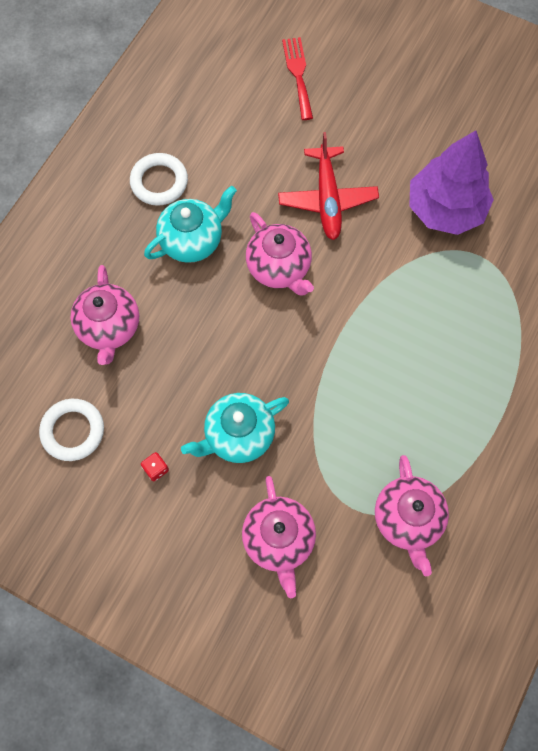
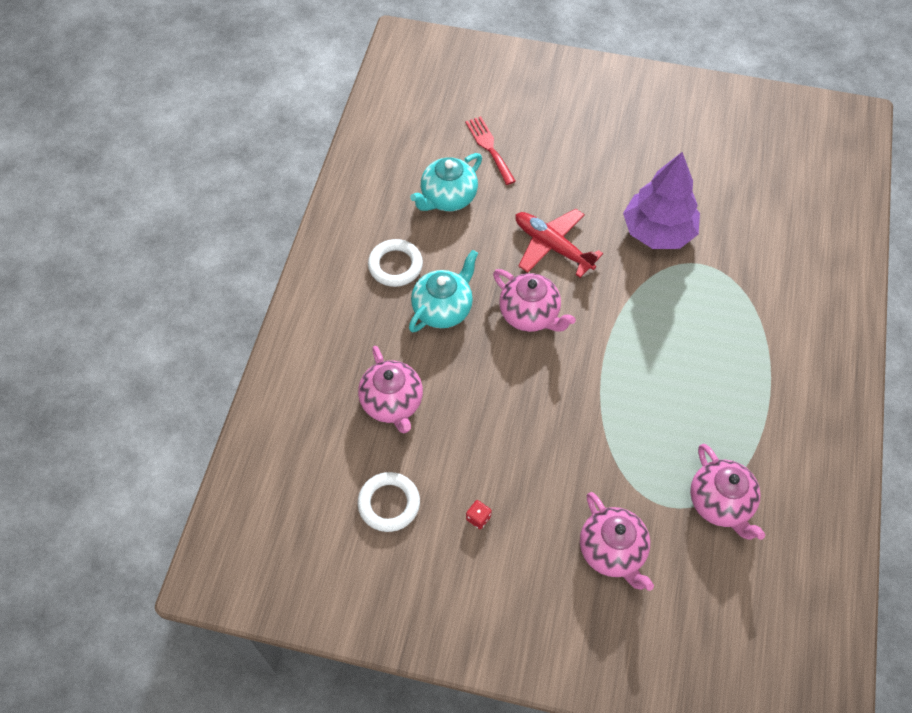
camera: 15 degrees left, 10 degrees down
(238, 435) = (543, 469): turquoise teapot -> turquoise teapot (448, 198)
(327, 199) = (552, 246): red plane -> red plane turned 150 degrees clockwise

